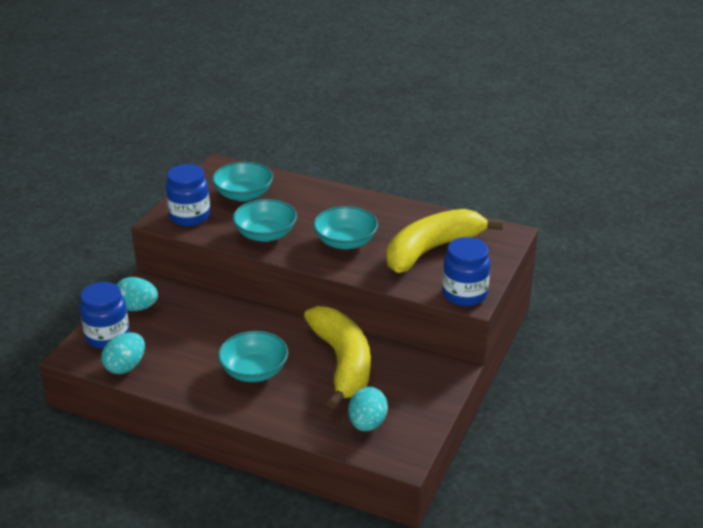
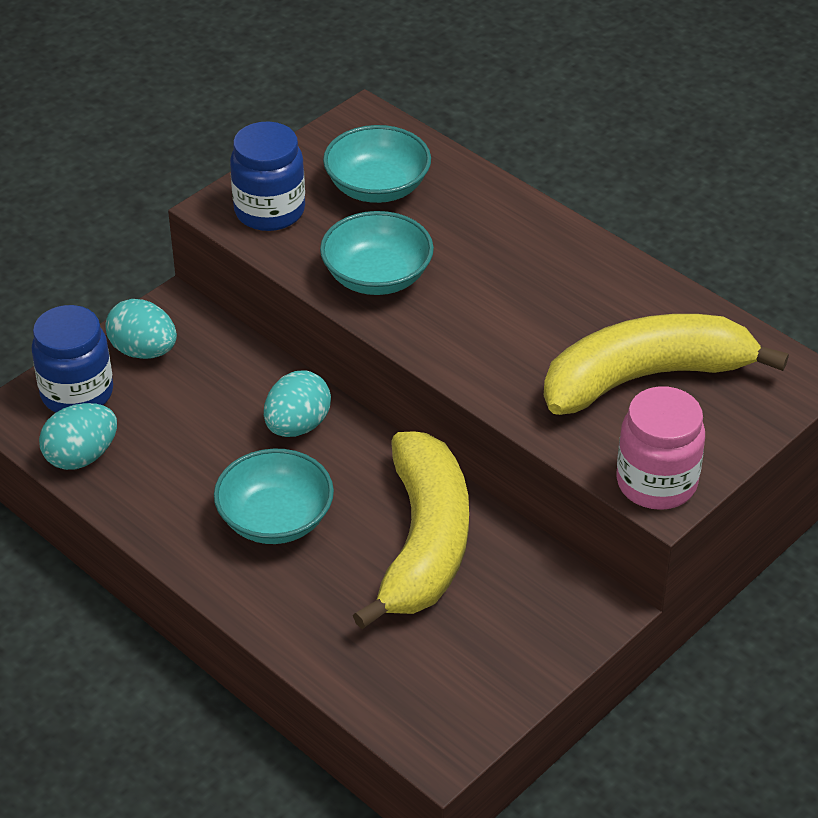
camera: 20 degrees right, 10 degrees up
(345, 242) = (503, 325): turquoise bowl -> none
(367, 424) = (411, 668): turquoise egg -> turquoise egg (297, 426)
(464, 294) = (656, 483): blue jar -> pink jar

